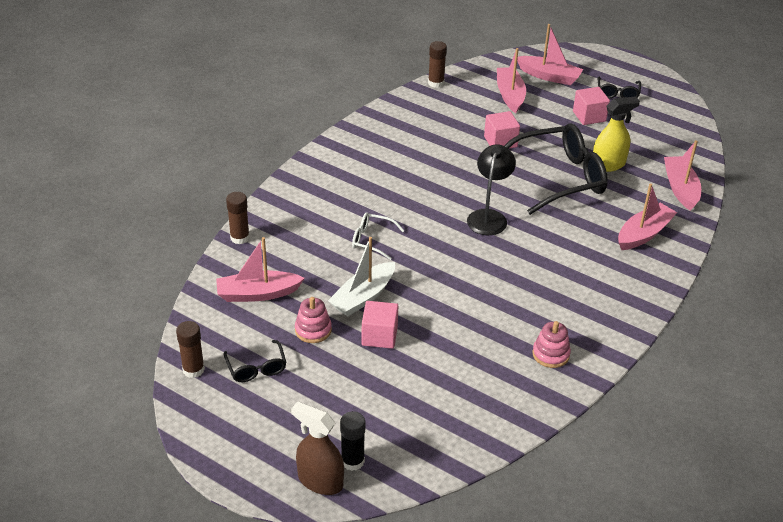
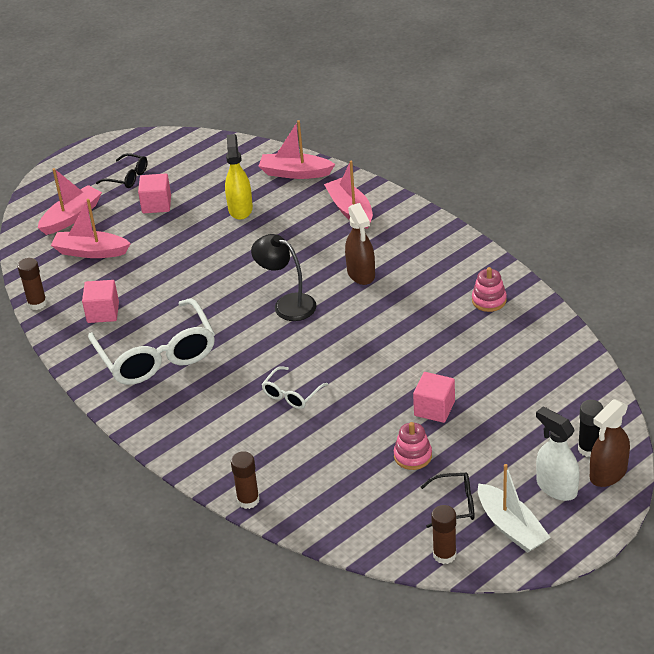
camera: 70 degrees left, 0 degrees up
(257, 294) = (345, 493): pink boat -> none
(293, 440) = (556, 487): none -> white spray bottle
(363, 297) = (375, 412): white boat -> white boat (511, 527)
(395, 156) = (157, 356): none -> white glasses
(500, 142) = (169, 274): pink cube -> pink cube (103, 312)
(551, 256) = (361, 274): none -> brown spray bottle
(560, 178) = (246, 244): black glasses -> none

